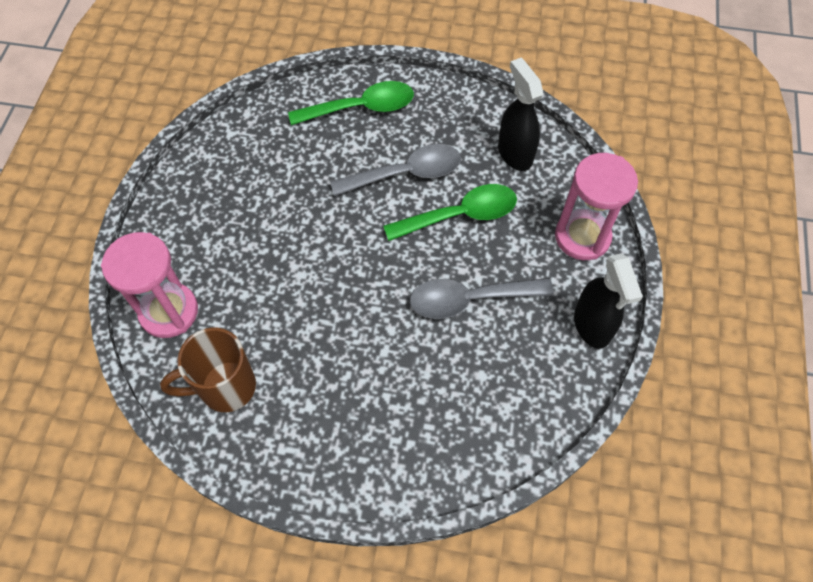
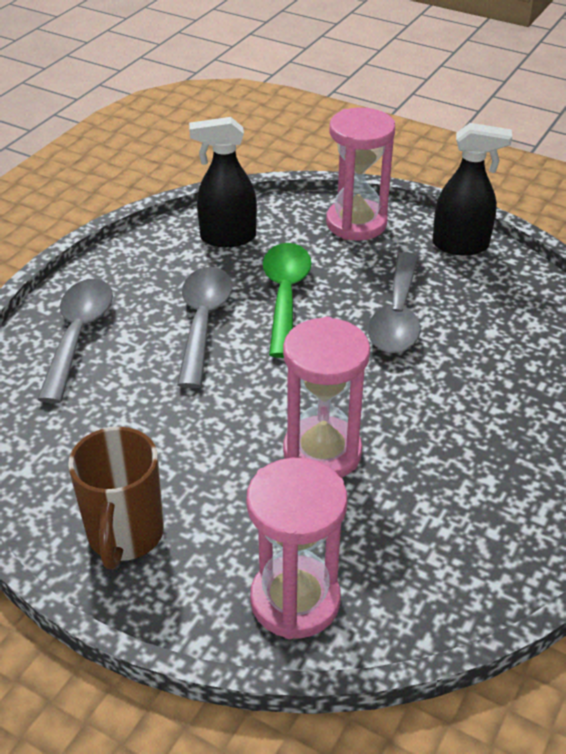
camera: 70 degrees left, 20 degrees down
(225, 387) = (438, 558): brown mug -> brown mug (125, 536)
(300, 290) = (322, 452): none -> pink hourglass
(361, 108) = (78, 335): green spoon -> grey spoon

